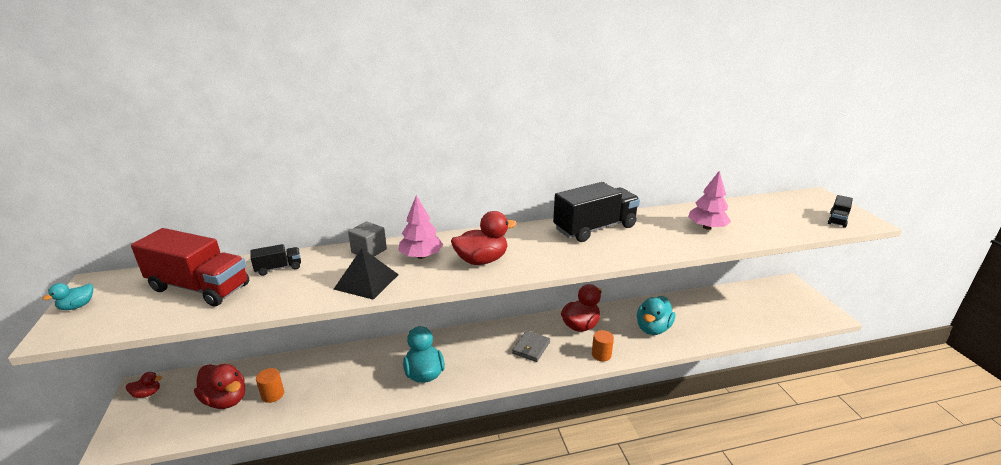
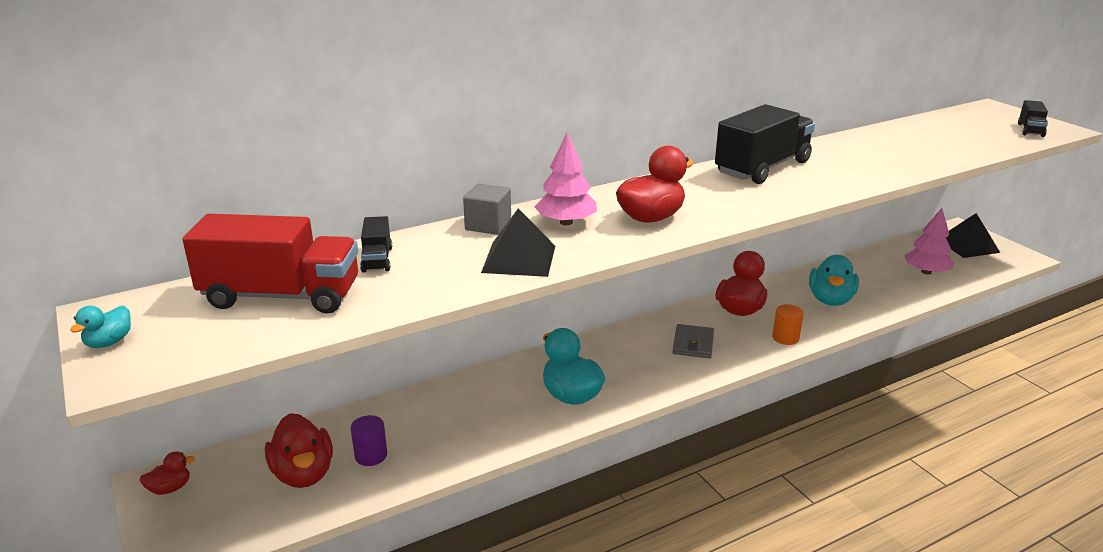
camera: 15 degrees left, 0 degrees up
(226, 400) = (303, 474): red duck -> red duck turned 45 degrees clockwise
(273, 394) = (371, 455): orange cylinder -> purple cylinder
(279, 268) = (377, 259): black truck -> black truck turned 120 degrees clockwise
(707, 227) = (893, 153): pink tree -> pink tree (926, 272)
(788, 298) = (967, 245): none -> black pyramid

